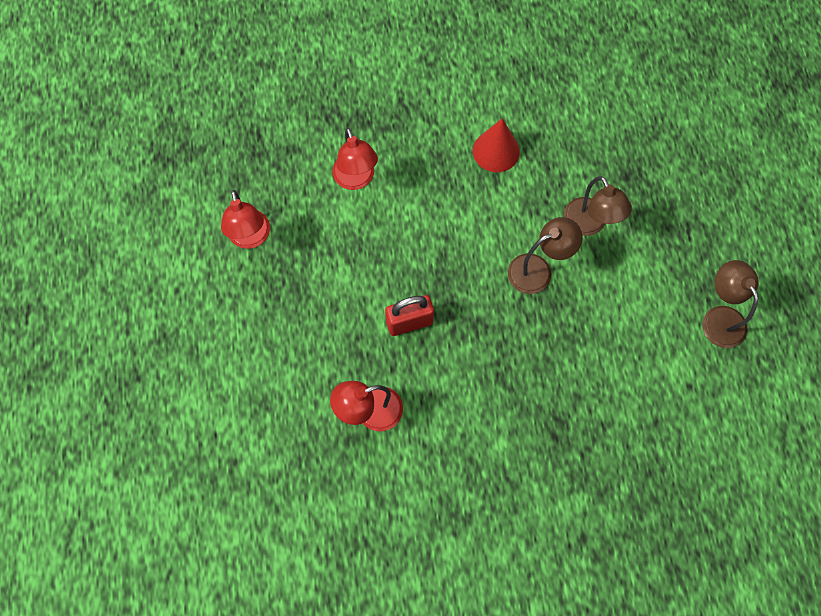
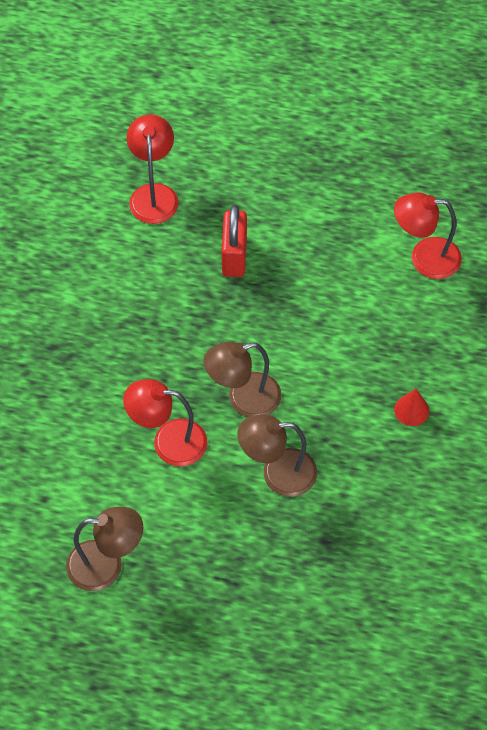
camera: 110 degrees right, 10 degrees down
(251, 238) = (389, 144): red lamp -> red lamp (168, 442)
(496, 151) = (411, 410): red cone -> red cone, size x0.59
(538, 270) = (243, 399): brown lamp -> brown lamp turned 75 degrees clockwise

